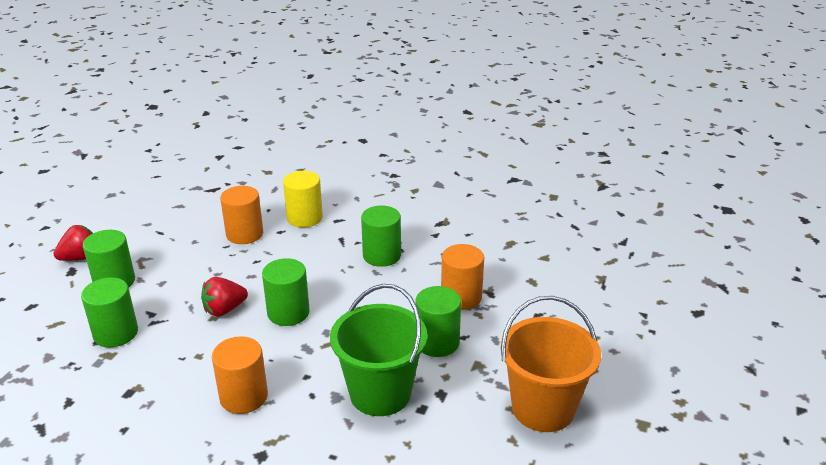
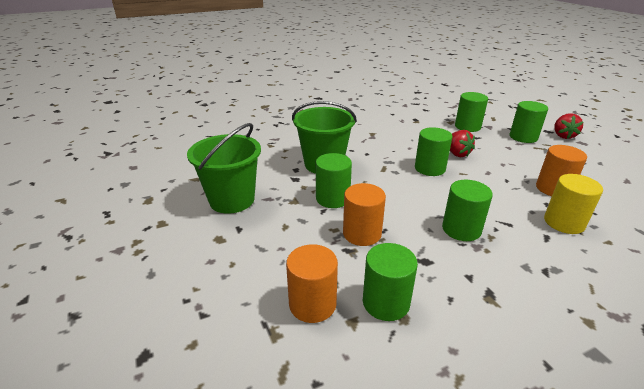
camera: 135 degrees right, 0 degrees up
(224, 310) = (456, 154): red strawberry -> red strawberry turned 135 degrees clockwise
(243, 397) = (375, 137): orange cylinder -> orange cylinder (312, 304)
(510, 253) = (386, 302): none -> green cylinder
(543, 408) = (232, 200): orange bucket -> green bucket

